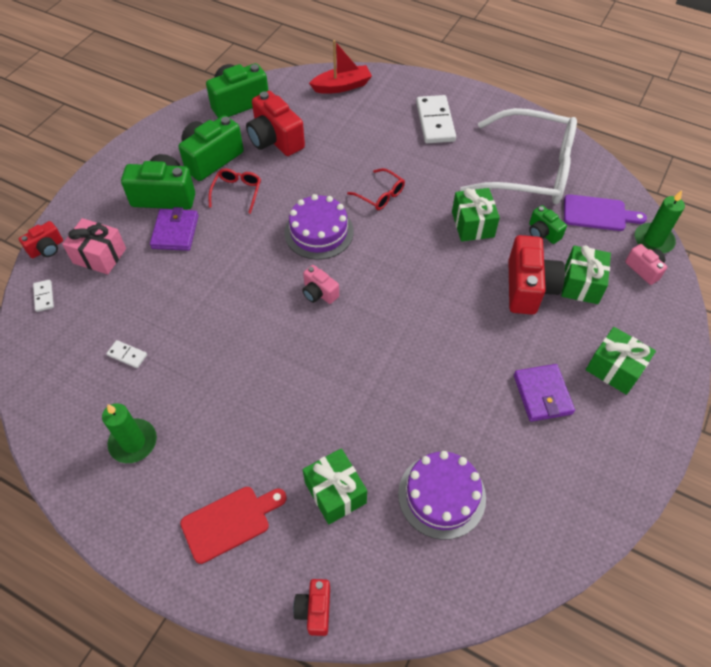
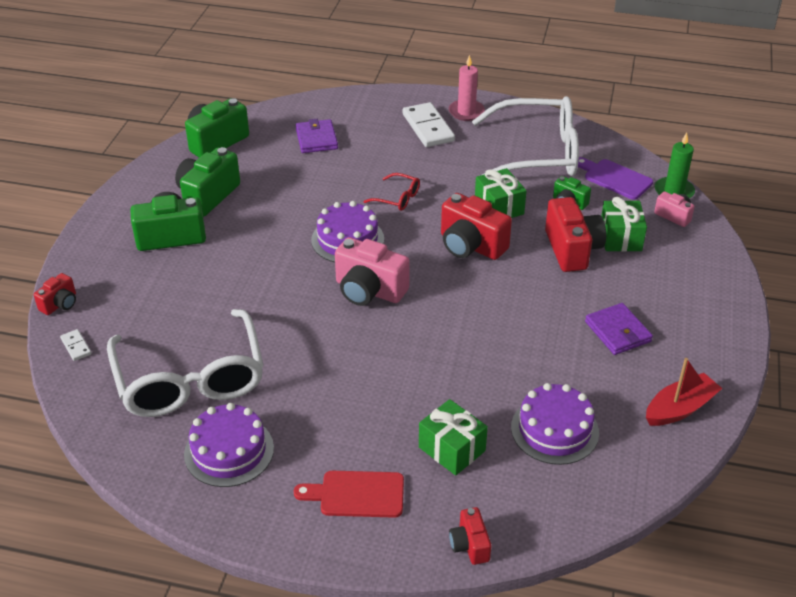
camera: 15 degrees left, 15 degrees down
(99, 256) = (122, 300): pink gift -> none
(127, 355) = (190, 379): white domino -> white glasses
(133, 442) = (229, 451): green candle -> purple cake
(175, 232) = (196, 265): purple wallet -> purple wallet (316, 139)
(230, 522) = (357, 494): red cutting board -> red cutting board turned 135 degrees counterclockwise
(237, 192) = (248, 220): red glasses -> none
(275, 140) = (269, 168): red camera -> red camera (470, 245)
(319, 293) = (369, 290): pink camera -> pink camera, size x1.85
(342, 86) = (320, 111): red boat -> red boat (679, 408)
(477, 111) = (466, 112): none -> pink candle
(598, 213) = (615, 178): purple cutting board -> purple cutting board turned 135 degrees counterclockwise
(614, 369) = (676, 299): green gift -> none

